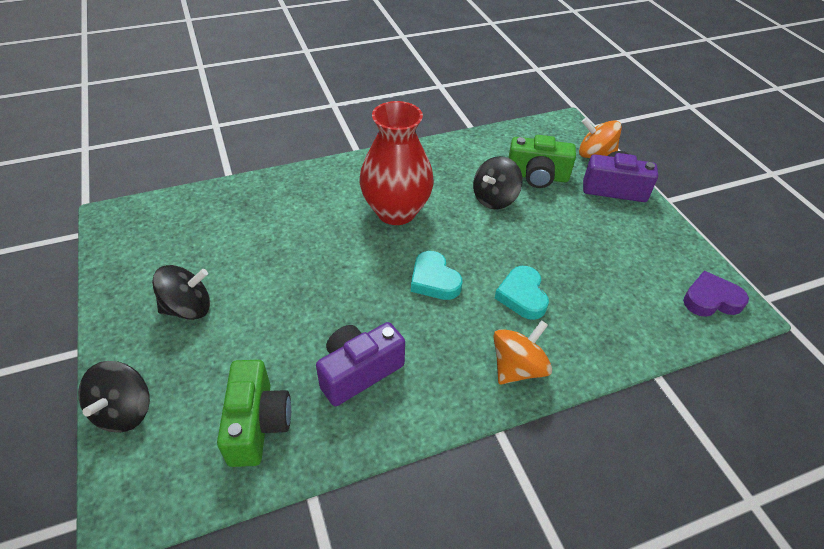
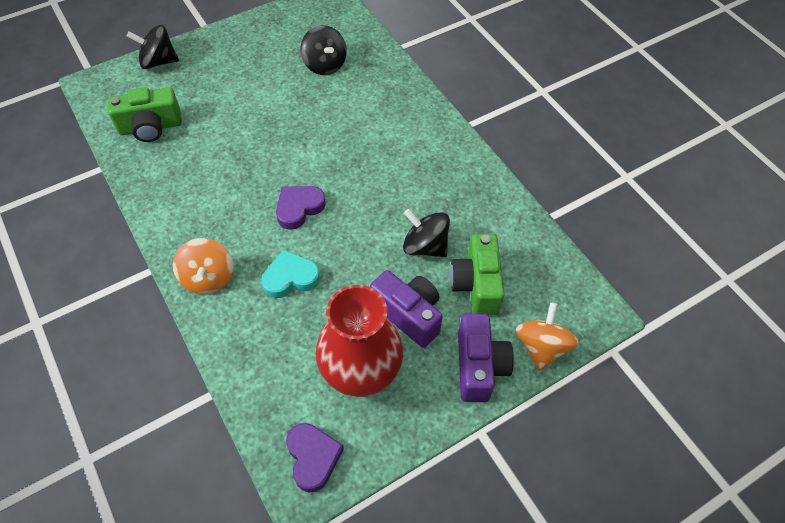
camera: 80 degrees right, 10 degrees up
(188, 308) = (246, 65): black spinning top -> black spinning top (325, 65)
(359, 371) = (197, 173): purple camera -> purple camera (408, 314)
(396, 211) = (383, 168): red vase -> red vase (360, 371)
(434, 280) = (299, 208): turquoise heart -> purple heart
(517, 368) = (208, 278): orange spinning top -> orange spinning top turned 45 degrees clockwise

